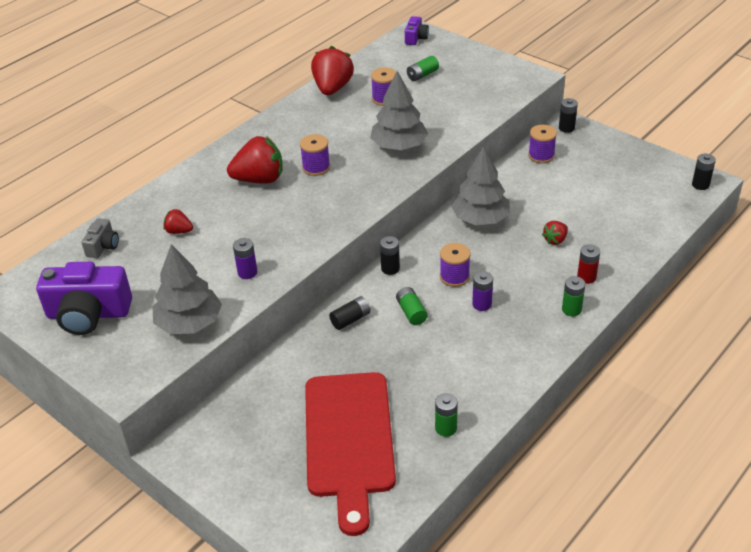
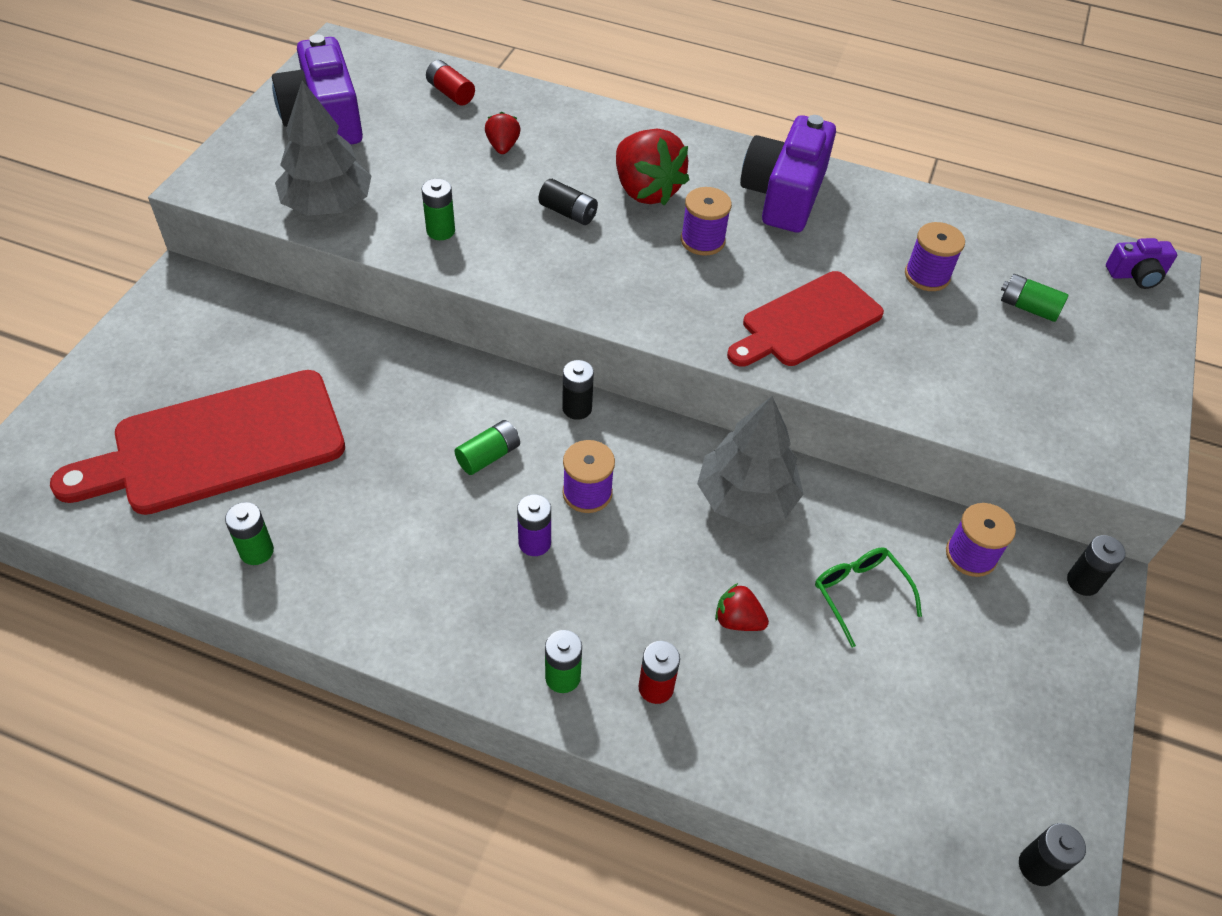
camera: 65 degrees right, 10 degrees up
(103, 246) = (450, 93): grey camera -> red battery
(247, 272) = (440, 231): purple battery -> green battery
(294, 129) = (784, 195): none -> purple camera
(332, 88) = (915, 209): red strawberry -> none
(350, 319) = (452, 389): black battery -> black battery (568, 213)
(399, 146) = (807, 322): grey tree -> red cutting board
(552, 196) = (860, 594): none -> green glasses

